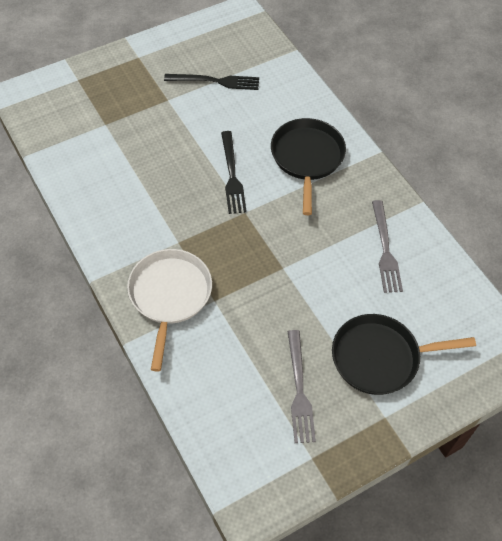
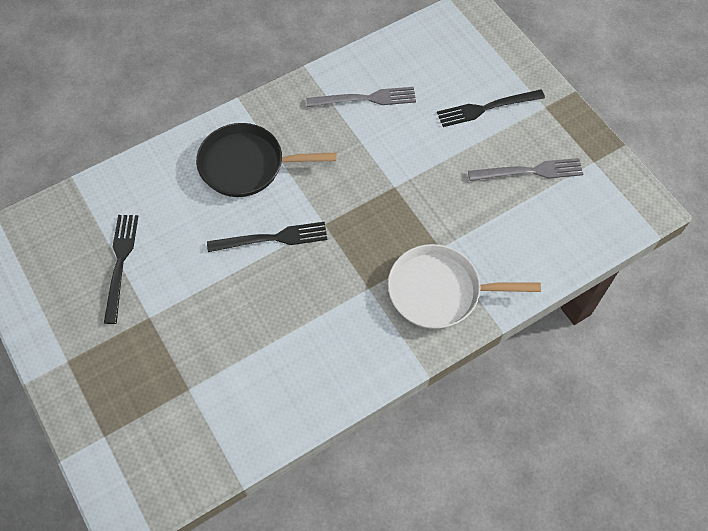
camera: 90 degrees left, 5 degrees up
(380, 358) = (487, 108): black pan -> black fork

